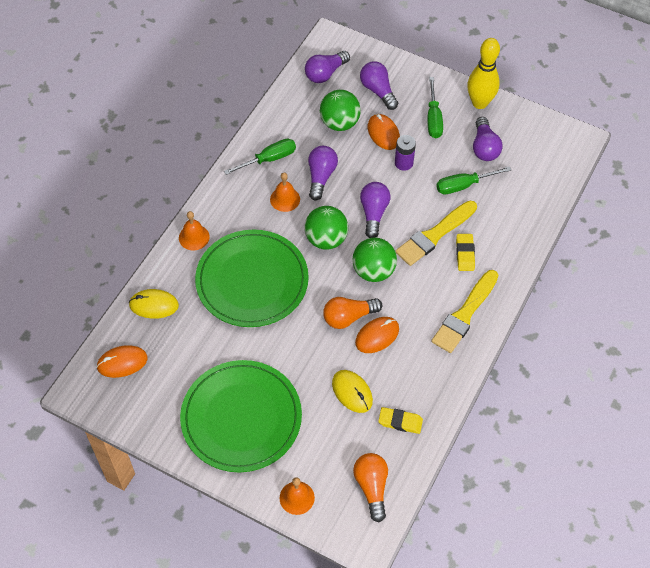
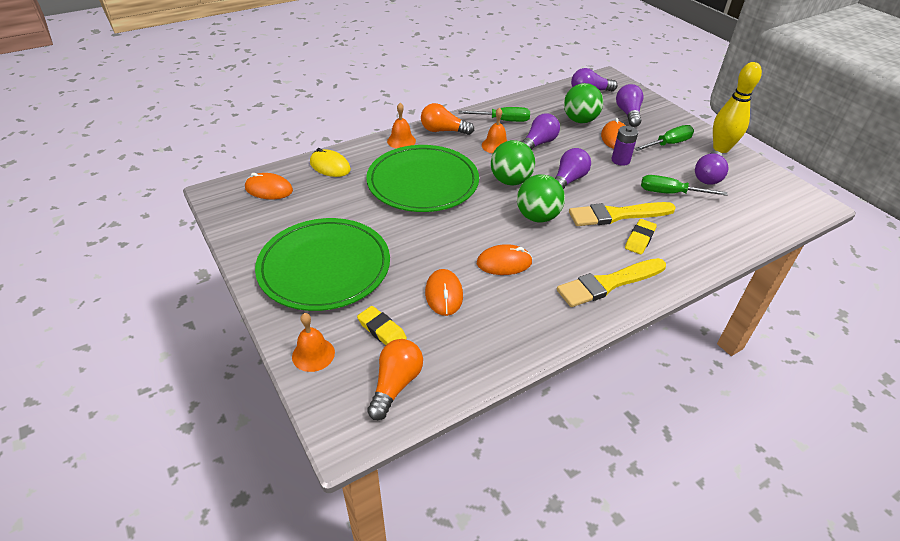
camera: 30 degrees right, 15 degrees down
(348, 317) = (487, 238): orange light bulb -> orange light bulb (443, 131)
(352, 392) = (444, 294): yellow mouse -> orange mouse
(400, 422) = (473, 341): yellow eraser -> yellow eraser (382, 330)
(433, 119) = (668, 144): green screwdriver -> green screwdriver turned 150 degrees counterclockwise

